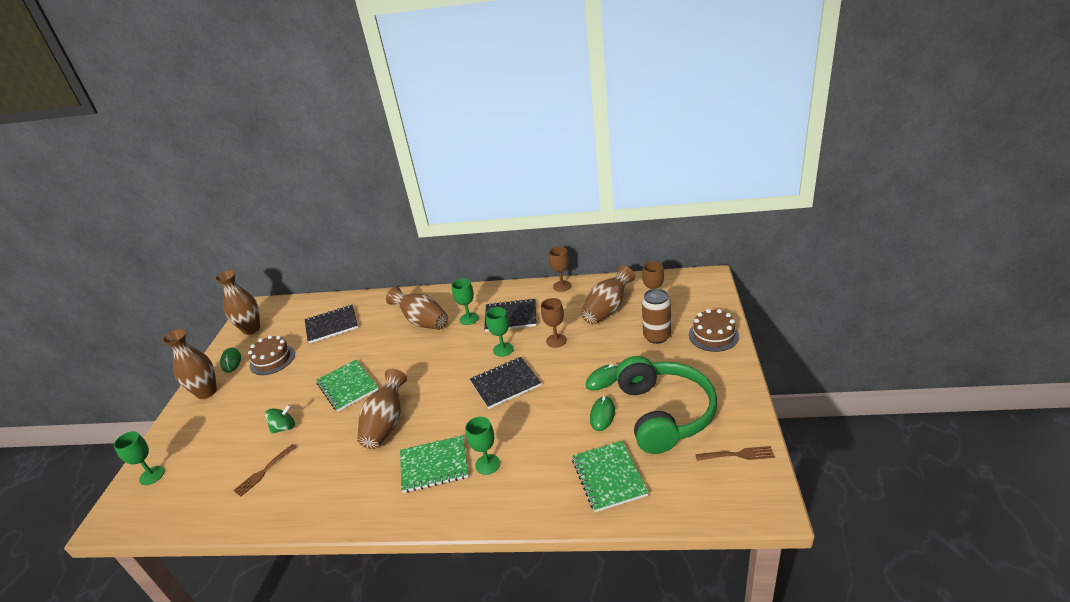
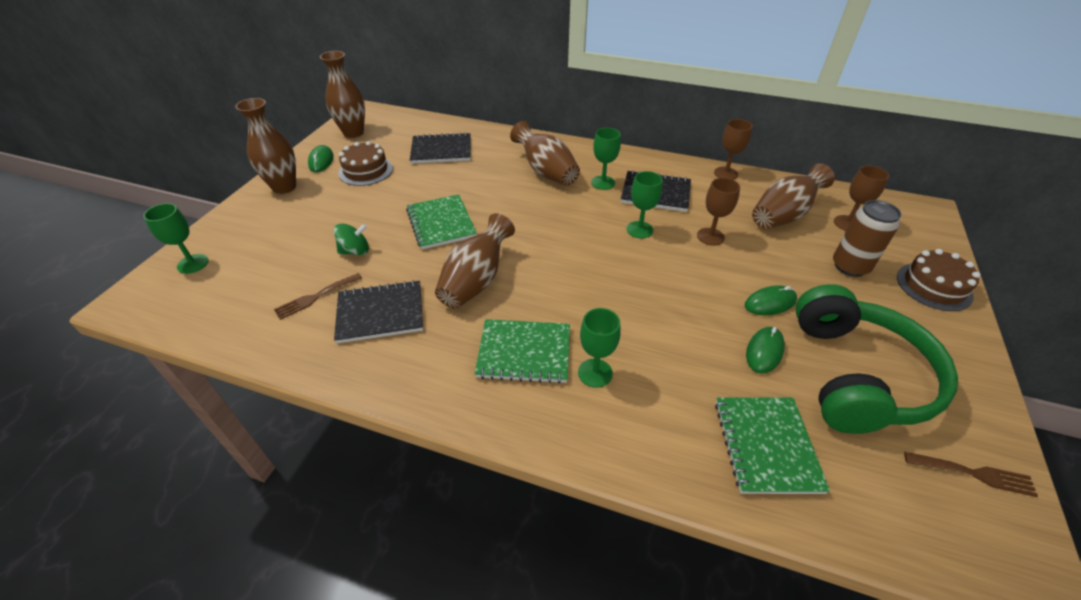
camera: 10 degrees right, 10 degrees up
(505, 384) = (636, 273): black notebook -> black notebook (380, 313)

